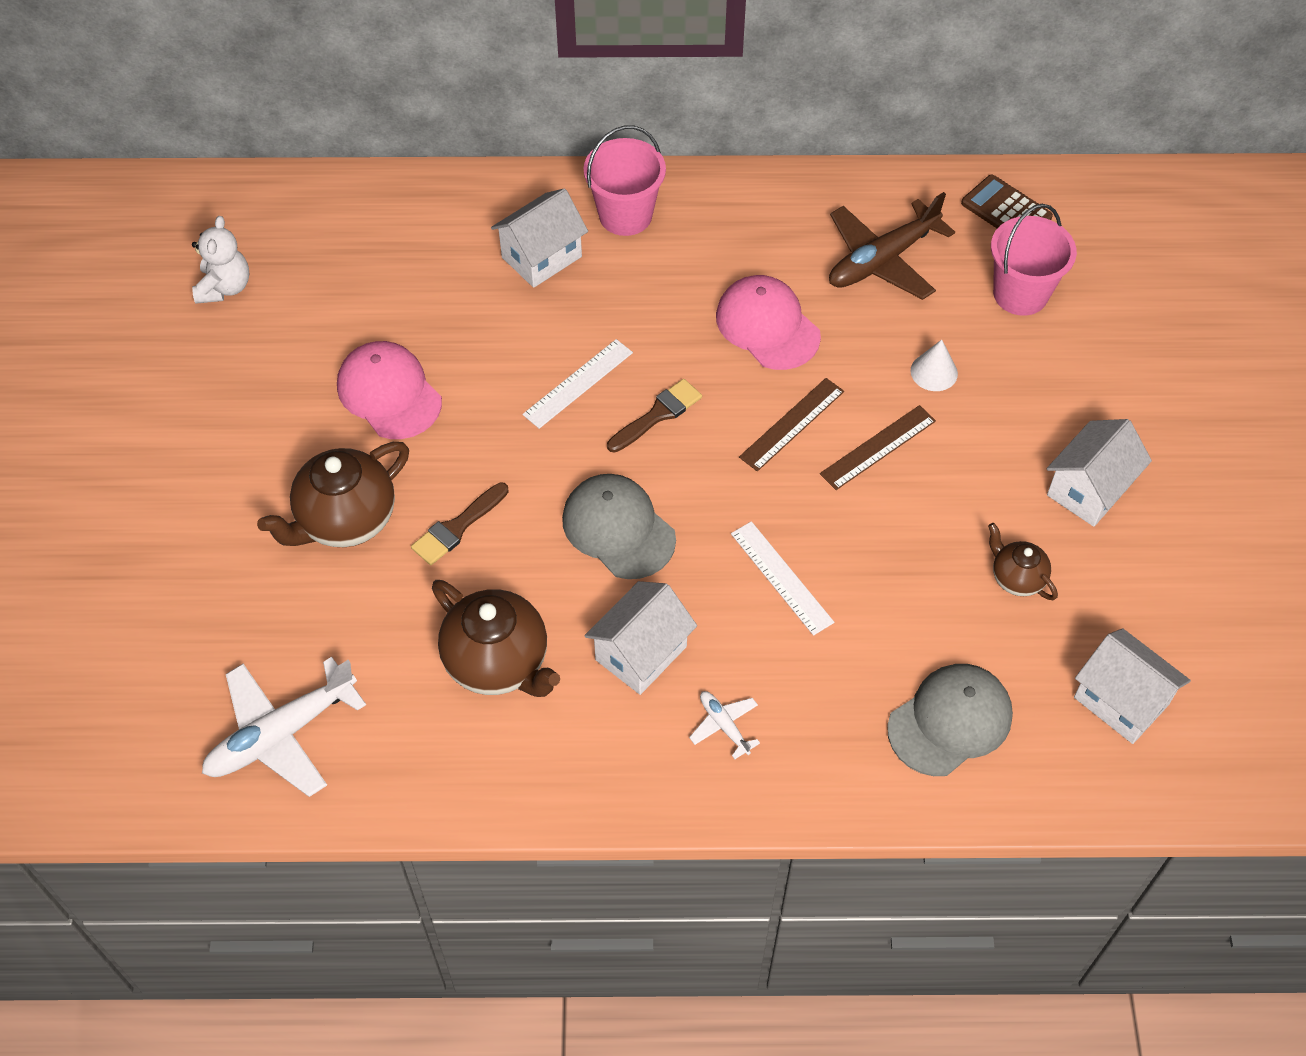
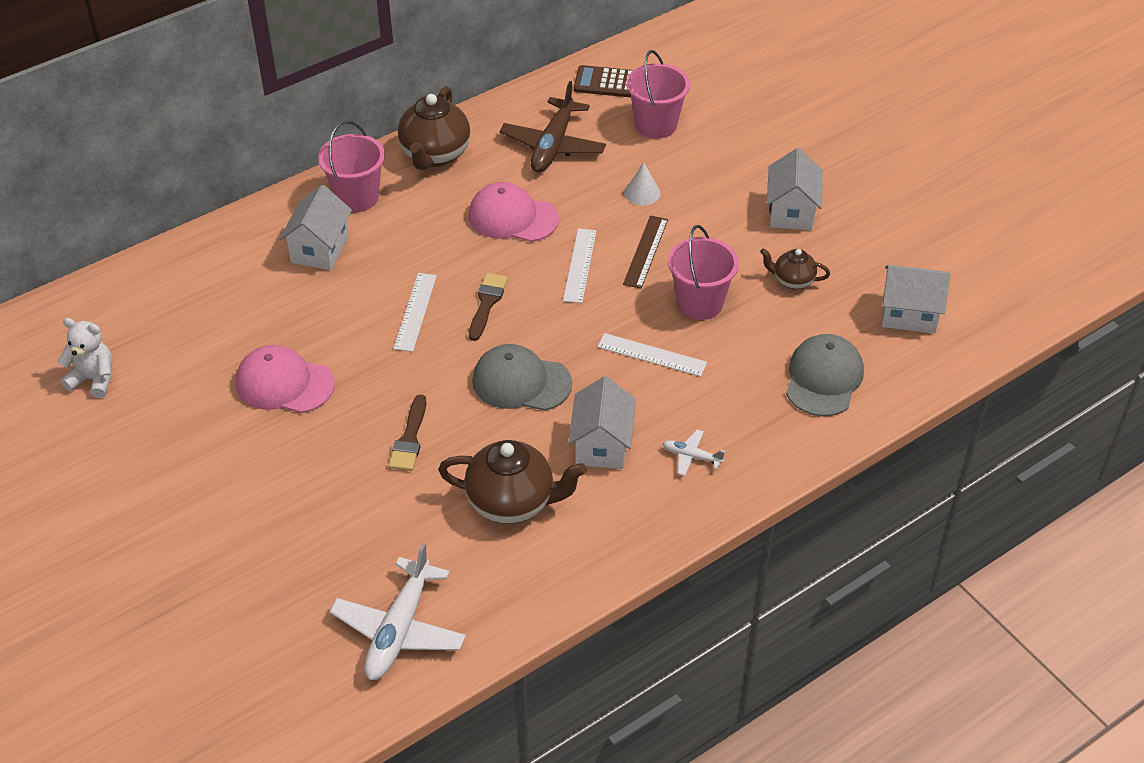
camera: 35 degrees left, 10 degrees down
(225, 287) = (93, 379): white teddy bear -> white teddy bear turned 45 degrees counterclockwise
(345, 520) = (324, 476): brown teapot -> brown teapot (435, 155)
(792, 424) = (580, 265): brown ruler -> white ruler
(886, 545) = (699, 303): none -> pink bucket

